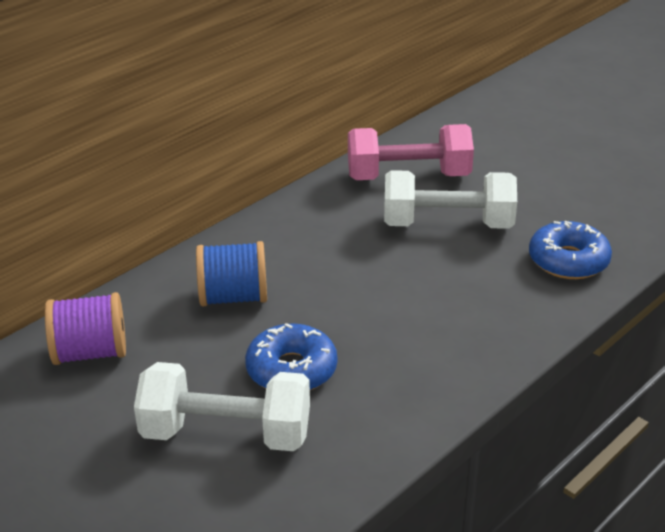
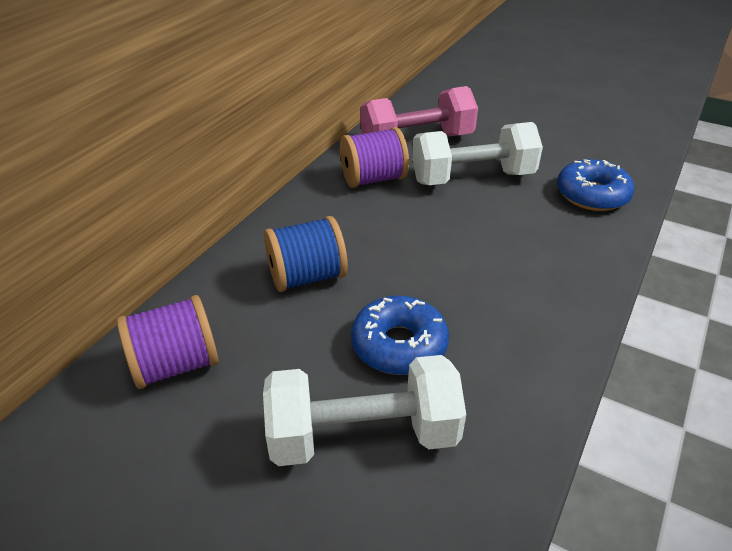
camera: 15 degrees left, 5 degrees up
(341, 212) = (373, 179): none -> purple spool

